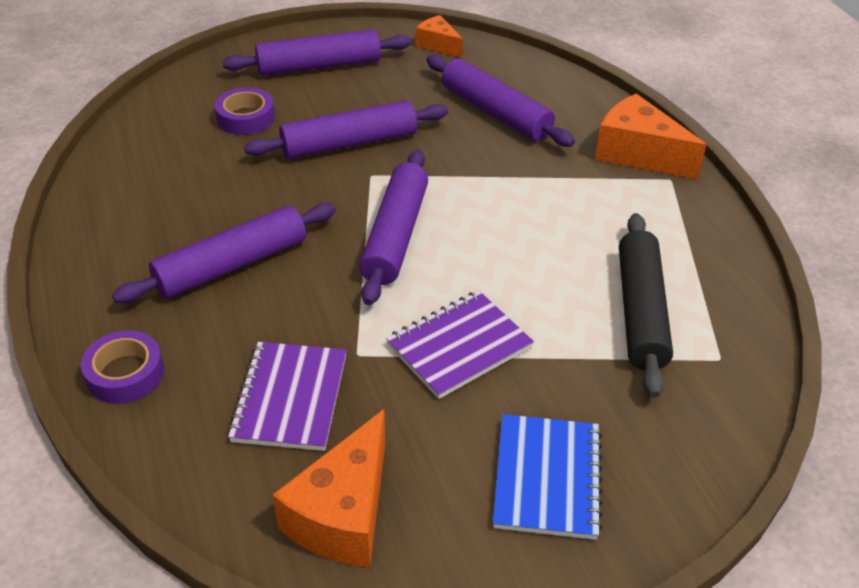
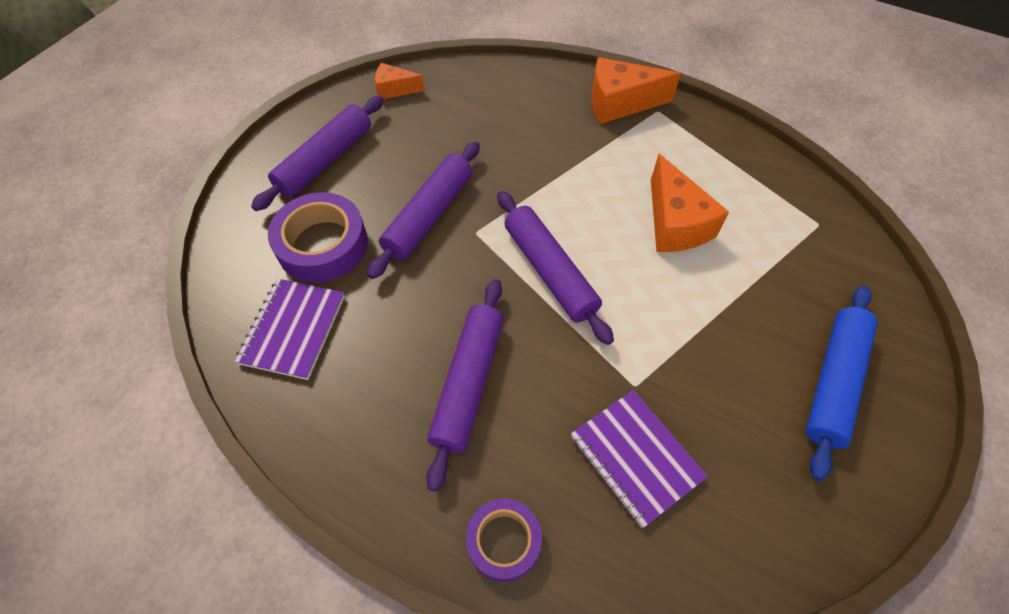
camera: 40 degrees left, 15 degrees up
(246, 118) = (322, 245): purple tape -> purple tape, size x1.60
(343, 514) = (766, 513): orange cheese -> orange cheese (675, 223)
(459, 346) = (685, 328): purple notebook -> purple notebook (293, 329)
(495, 112) = (499, 124): purple rolling pin -> none
(547, 478) = (833, 382): blue notebook -> blue rolling pin
(640, 312) = (748, 222): black rolling pin -> none

